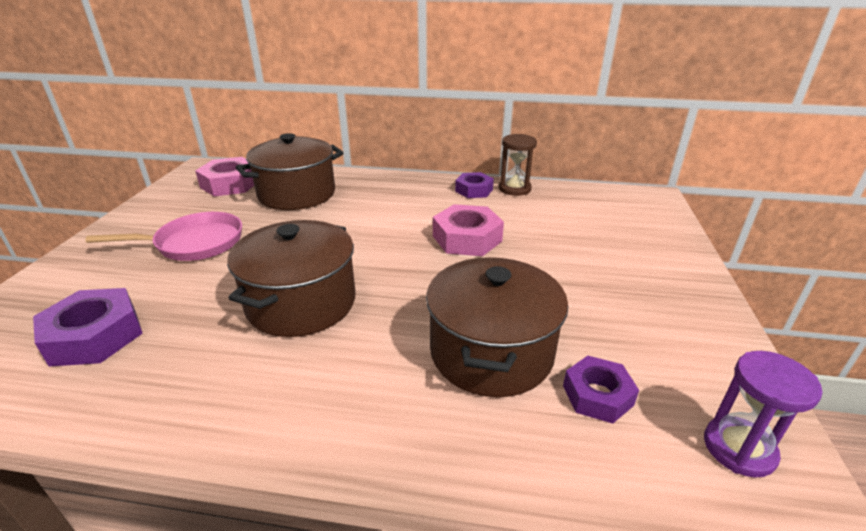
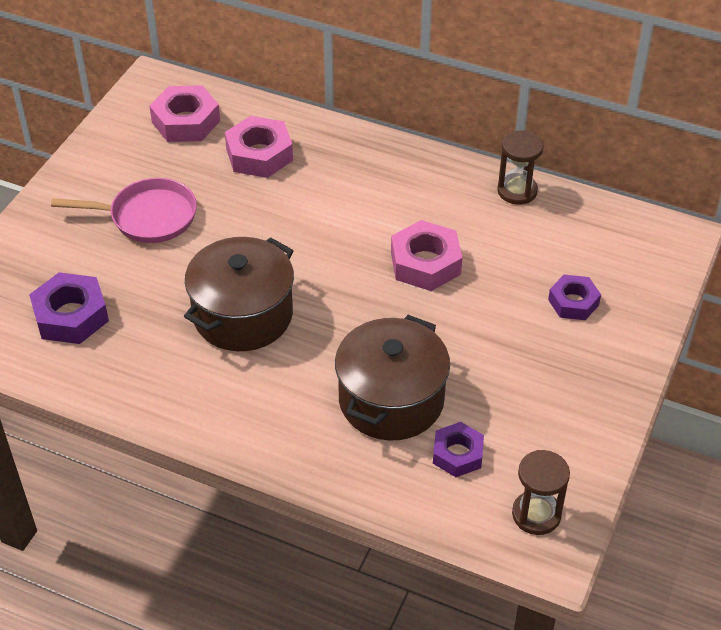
camera: 15 degrees right, 15 degrees up
(297, 194) = (259, 154): brown pot -> pink nut
(474, 190) = (466, 185): purple nut -> purple nut (573, 302)
(739, 448) = (536, 514): purple hourglass -> brown hourglass

